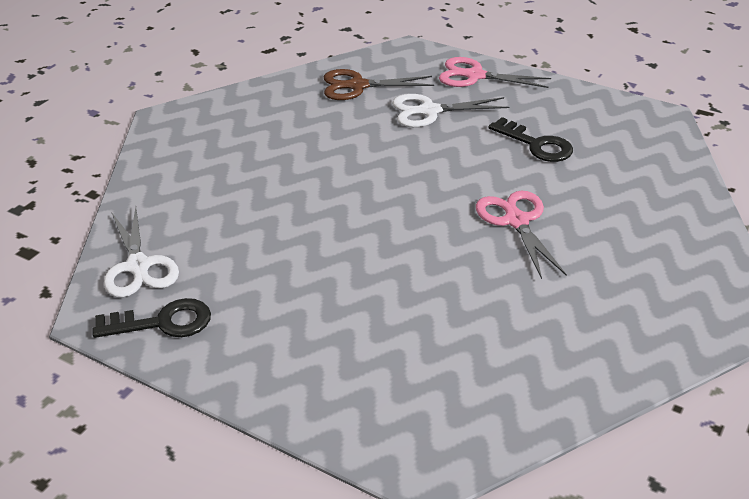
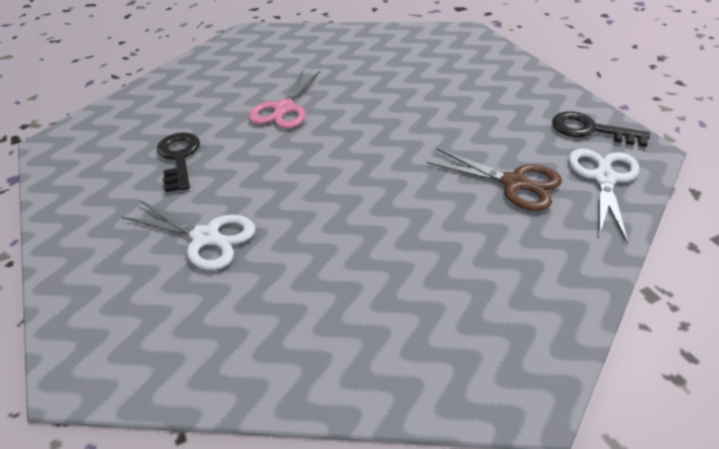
camera: 145 degrees left, 5 degrees up
(358, 86) = (227, 322): brown scissors -> brown scissors (514, 183)
(475, 76) = (93, 268): pink scissors -> none

